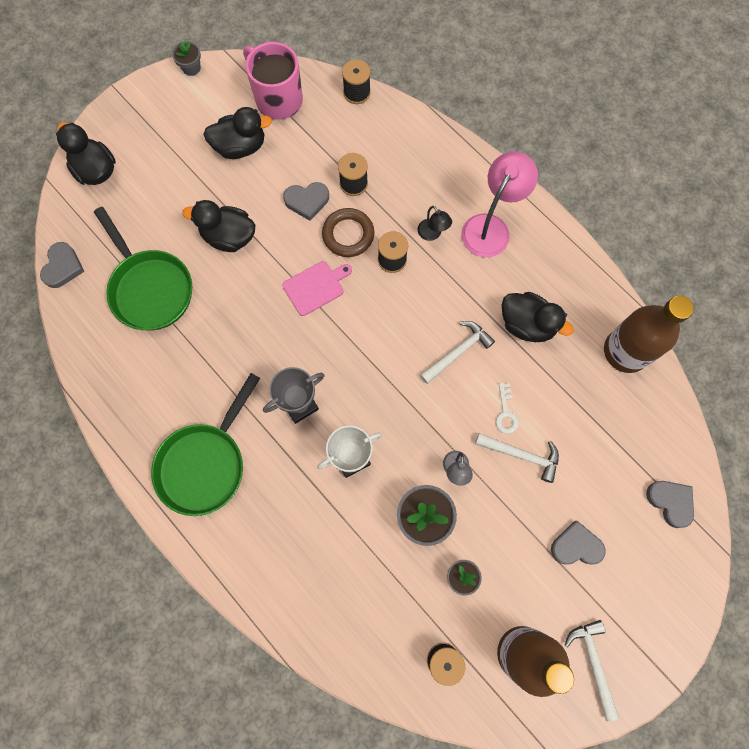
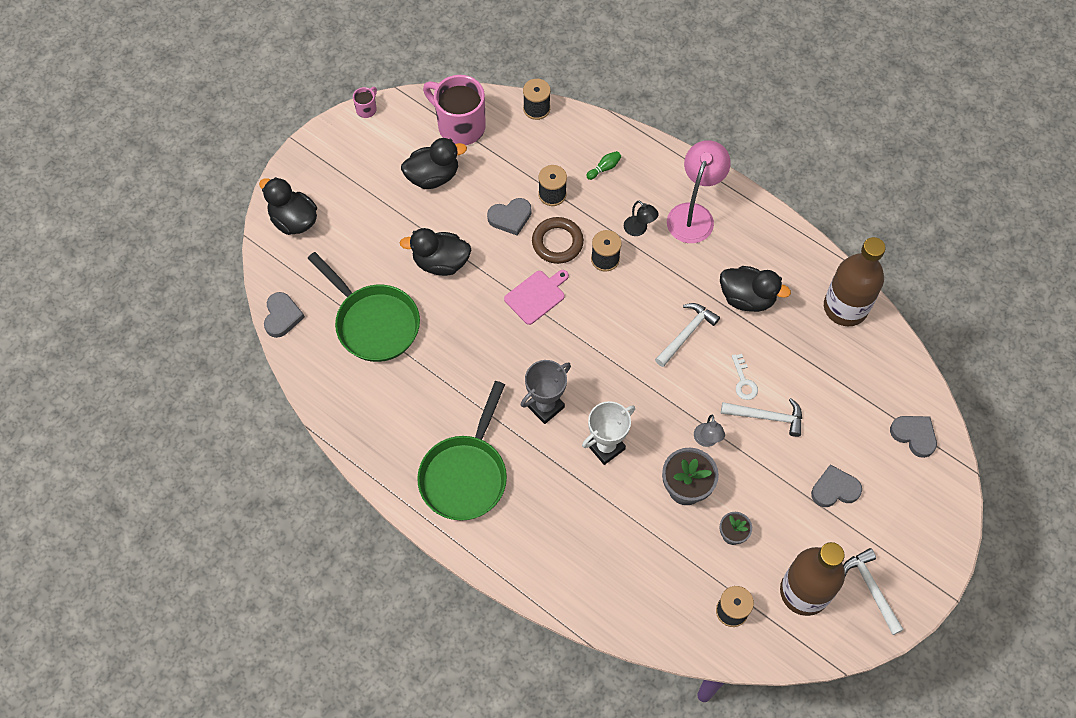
camera: 10 degrees left, 10 degrees down
(191, 68) = (367, 109): grey flower pot -> pink mug
(411, 164) = (604, 168): none -> green bowling pin

